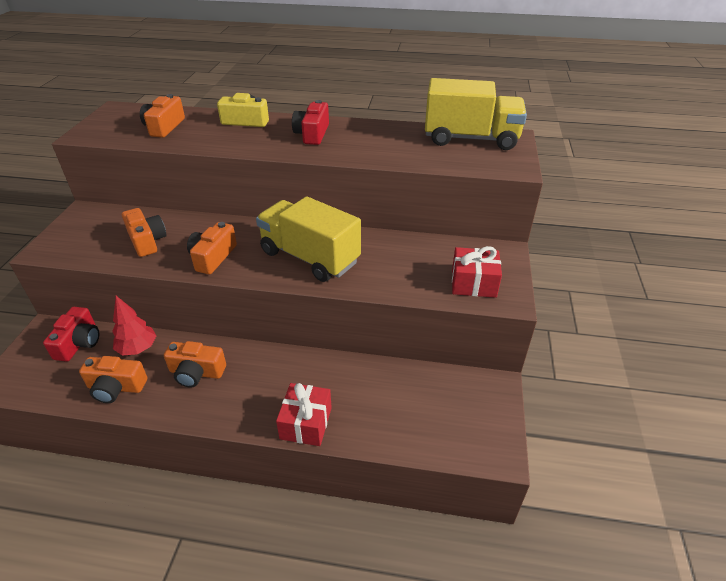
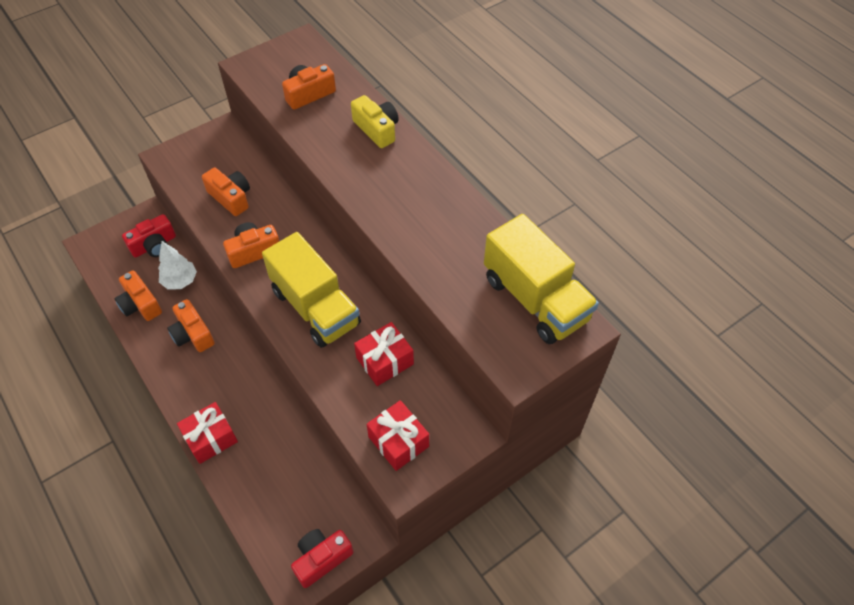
camera: 45 degrees right, 15 degrees up
(138, 349) = (180, 281): red tree -> white tree
(147, 241) = (231, 198): orange camera -> orange camera turned 60 degrees counterclockwise
(310, 257) = (315, 307): yellow truck -> yellow truck turned 150 degrees clockwise
(312, 134) = (407, 187): red camera -> red camera (321, 558)
(400, 253) = (385, 361): none -> red gift

